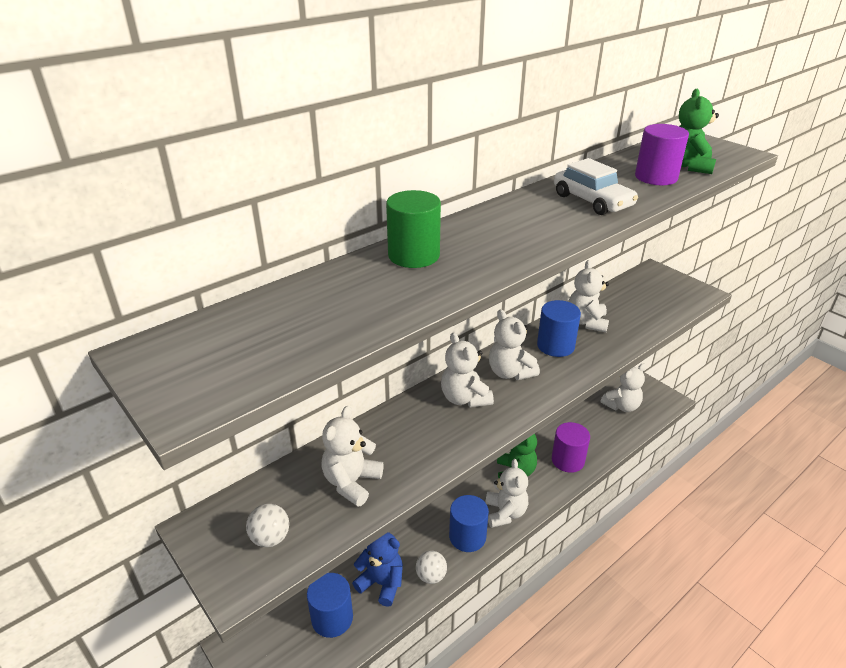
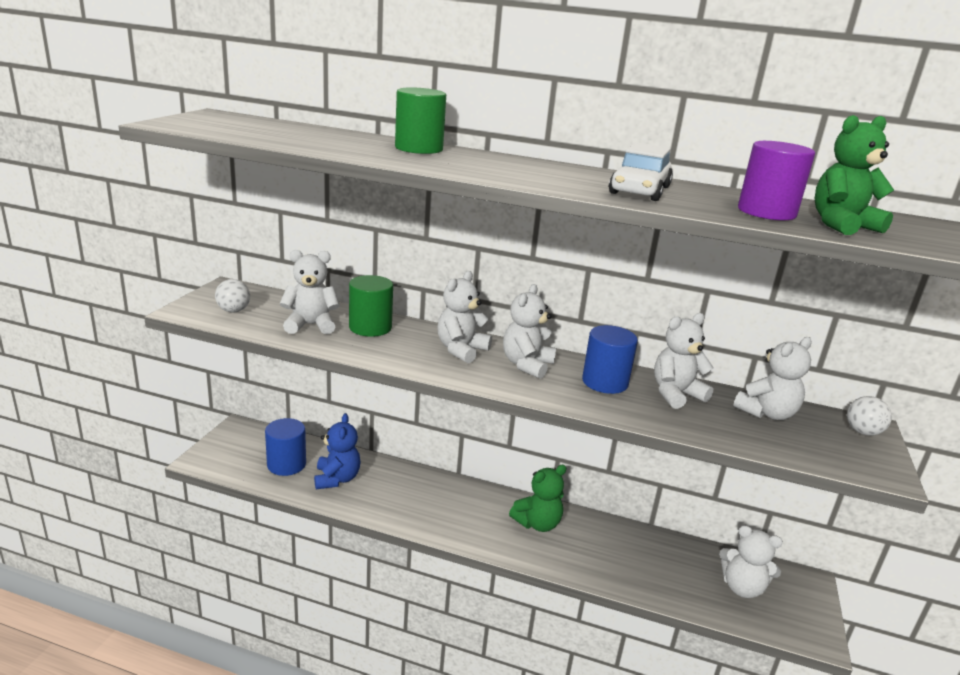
camera: 55 degrees right, 10 degrees down
(385, 440) = (370, 327): none -> green cylinder
(431, 576) = (364, 505): white ball -> white ball (862, 432)
(467, 537) = (426, 514): blue cylinder -> none
(505, 513) = (477, 531): white teddy bear -> white teddy bear (767, 413)
(568, 460) = (596, 560): purple cylinder -> none

